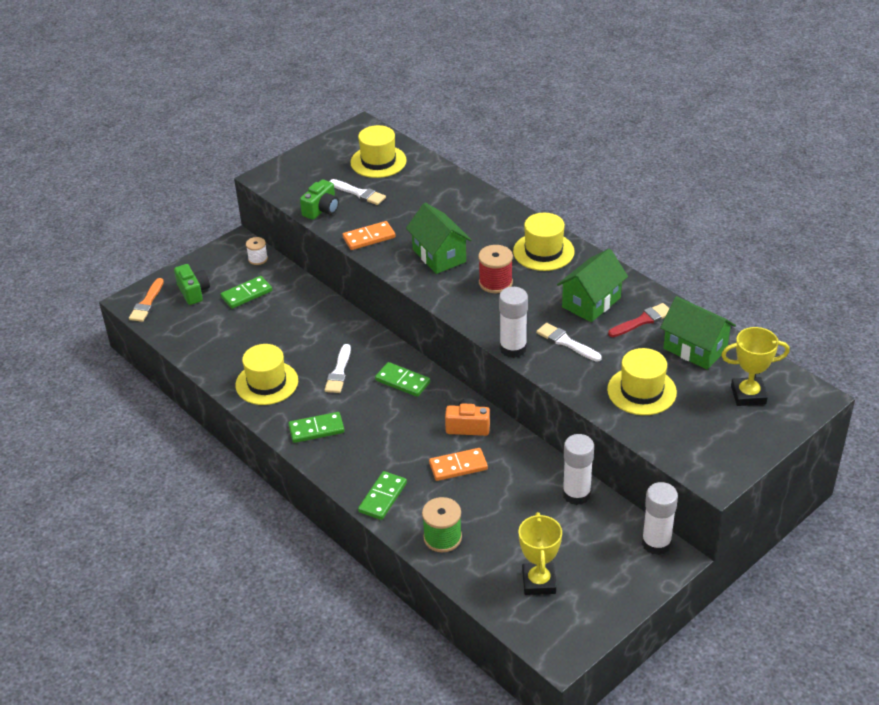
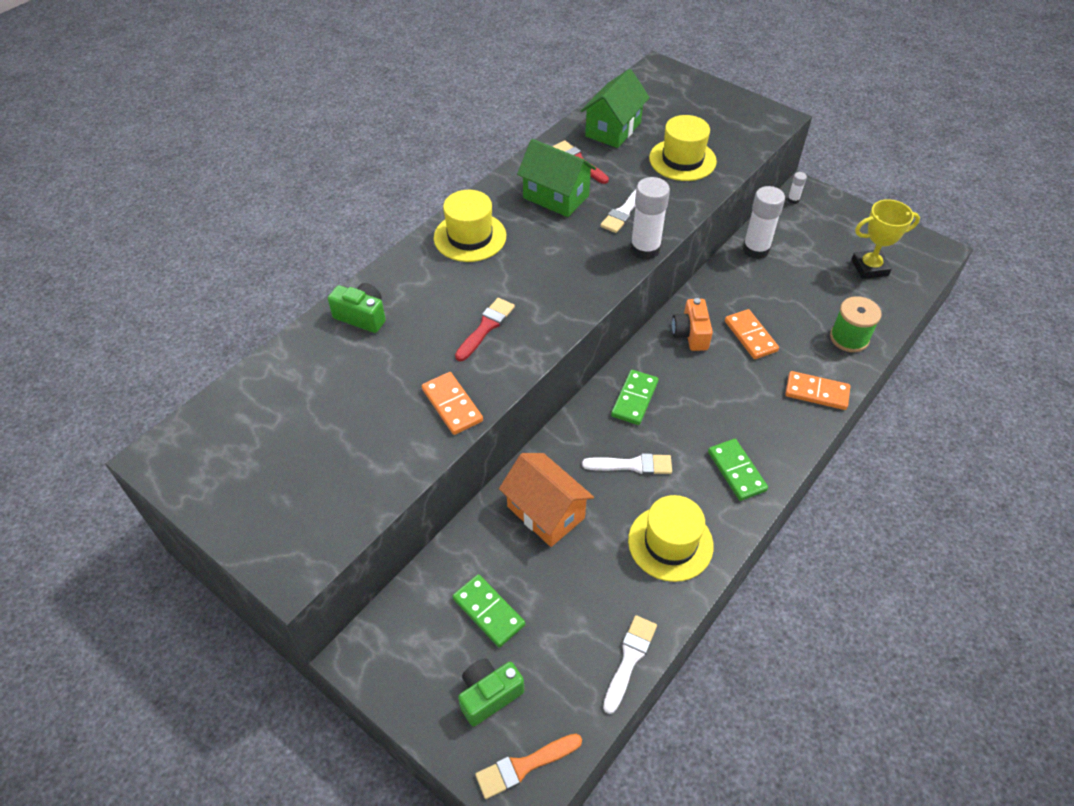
camera: 100 degrees left, 10 degrees up
(147, 303) = (524, 766): orange brush -> orange brush turned 150 degrees clockwise
(258, 259) = (402, 615): white spool -> none
(312, 324) = (546, 512): none -> orange house
(321, 210) = (385, 473): green camera -> green camera (362, 316)
(359, 193) = (343, 432): white brush -> white brush (629, 659)
(378, 161) = (261, 421): yellow hat -> none
(382, 497) = (816, 392): green domino -> orange domino
(439, 255) = (486, 327): green house -> red brush
(495, 282) = (533, 272): red spool -> none
(656, 543) = (793, 200): white glue stick -> white glue stick, size x0.46
(748, 395) = (667, 101): yellow trophy -> none

